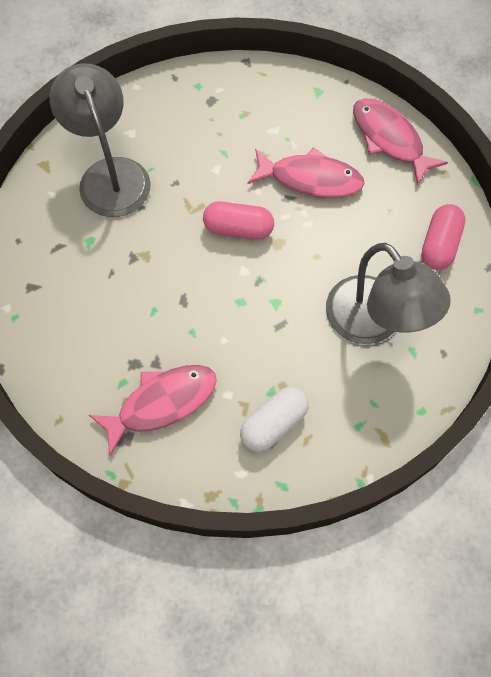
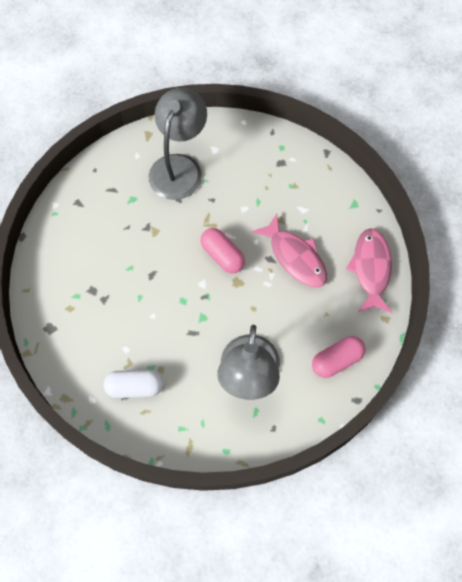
camera: 40 degrees right, 0 degrees up
(162, 403) = (86, 325): pink fish -> none

